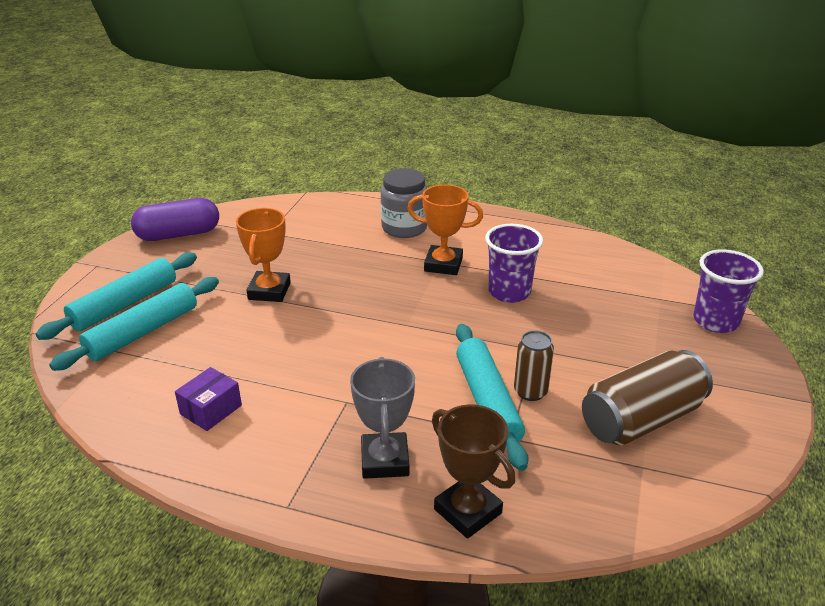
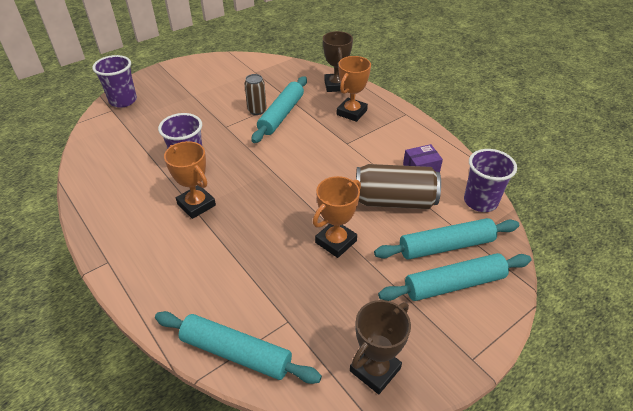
camera: 145 degrees left, 10 degrees up
(107, 399) = (480, 201): none -> purple cup
(178, 234) = (375, 370): purple capsule -> brown trophy
(292, 208) = (236, 353): none -> turquoise rolling pin
(385, 460) = (351, 112): grey trophy -> orange trophy
(404, 228) = (175, 259): grey jar -> none
(641, 419) = (229, 83): brown can -> brown can (394, 201)

